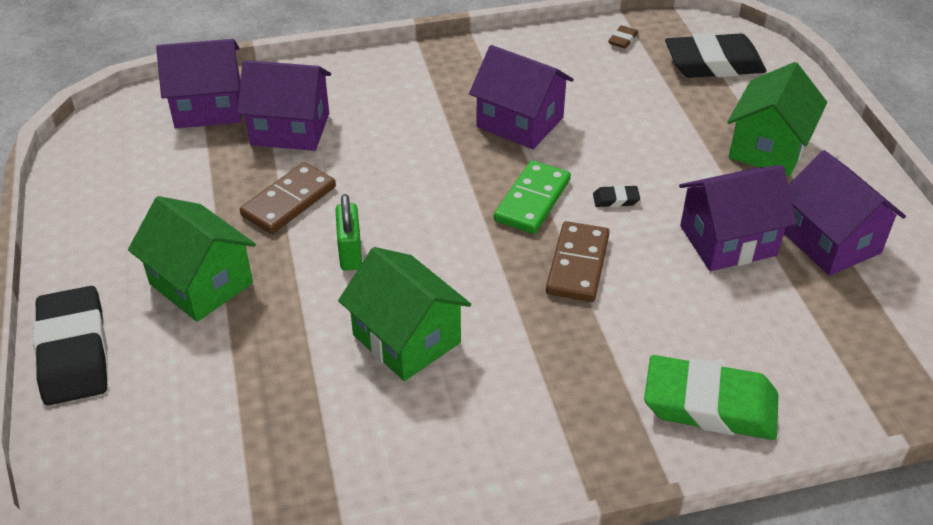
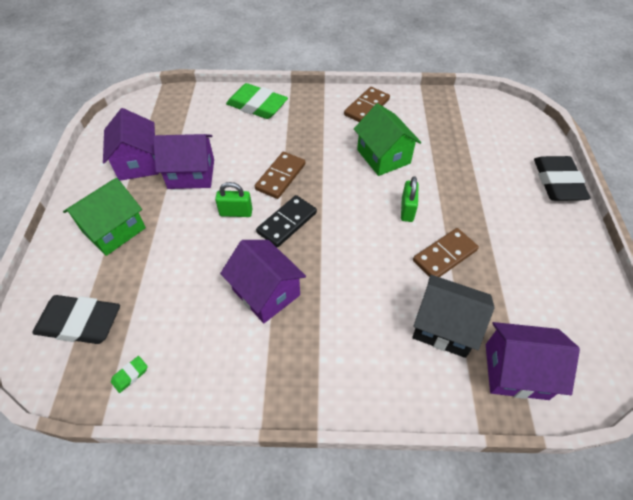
camera: 165 degrees left, 10 degrees up
(201, 283) = (495, 207): green house -> none
(290, 129) = (444, 327): purple house -> black house
(468, 454) = (366, 107): none -> brown domino
(532, 200) = (287, 223): green domino -> black domino
(616, 199) = (236, 212): black eraser -> green padlock
(622, 40) = (130, 375): brown eraser -> green eraser

